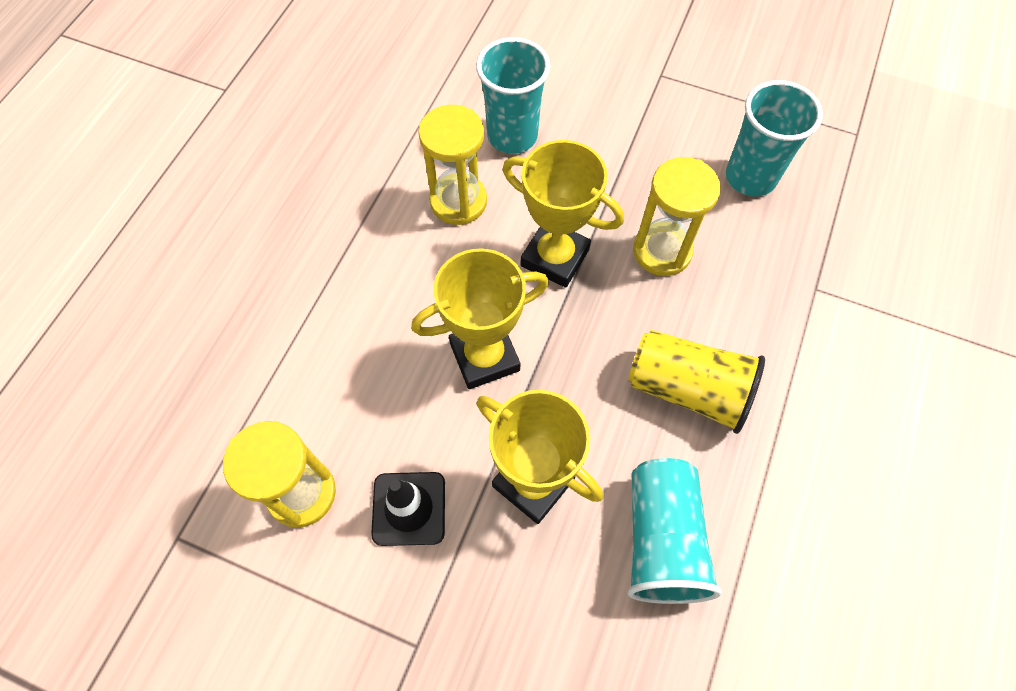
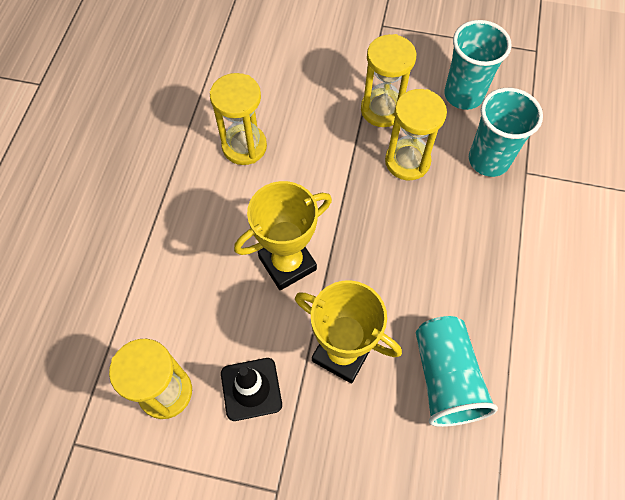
camera: 10 degrees left, 0 degrees up
(512, 136) = (276, 89): turquoise cup -> turquoise cup (488, 160)
(555, 257) = (327, 178): yellow trophy -> none
(641, 181) = (382, 110): none -> yellow hourglass
(688, 389) = (445, 263): yellow cup -> none

